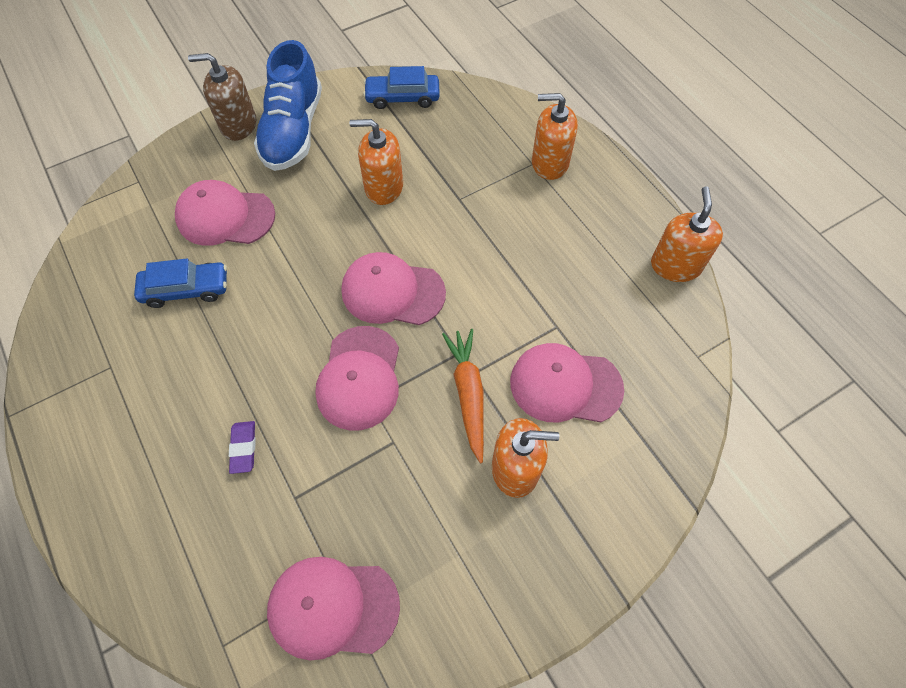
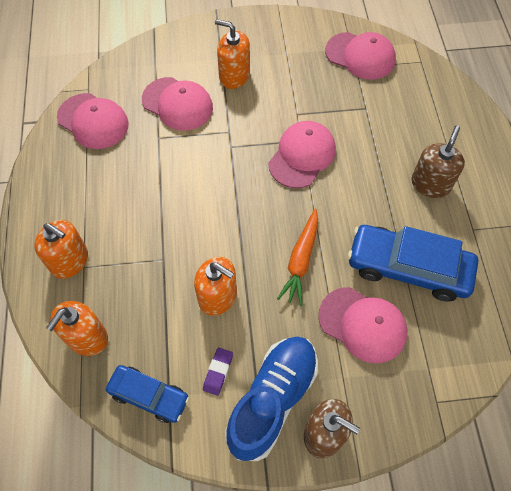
camera: 155 degrees left, 0 degrees up
(173, 407) = (430, 184): none -> brown soap dispenser
(186, 289) = (408, 268): blue car -> blue car, size x1.68
(244, 448) = (389, 144): purple eraser -> purple eraser (218, 372)
(392, 292) = (254, 203): pink cap -> pink cap (93, 121)
(468, 394) = (238, 121): orange carrot -> orange carrot (300, 261)
(675, 265) = (50, 144): orange soap dispenser -> orange soap dispenser (87, 337)

